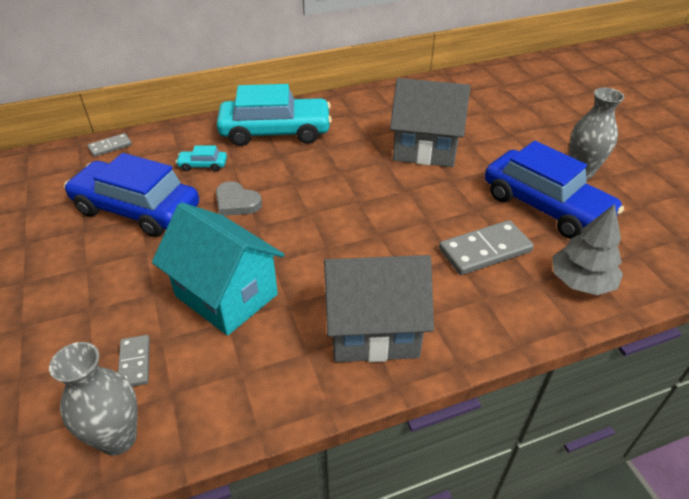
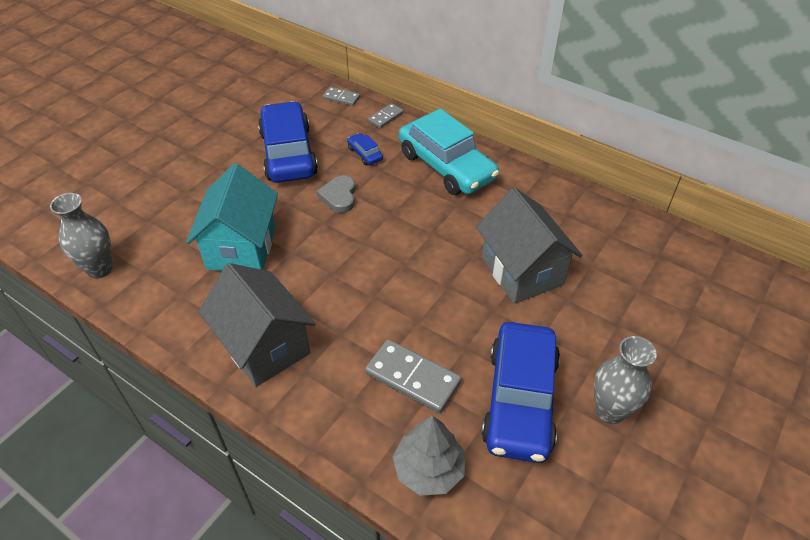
camera: 55 degrees right, 5 degrees up
(135, 363) = (156, 240): grey domino -> grey domino (386, 117)
(203, 165) = (365, 154): turquoise car -> blue car

